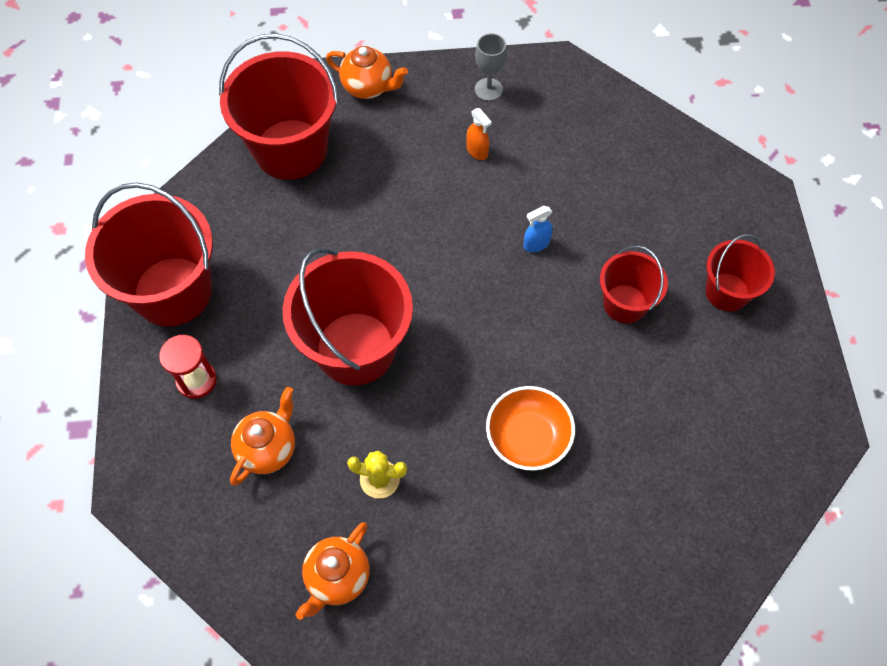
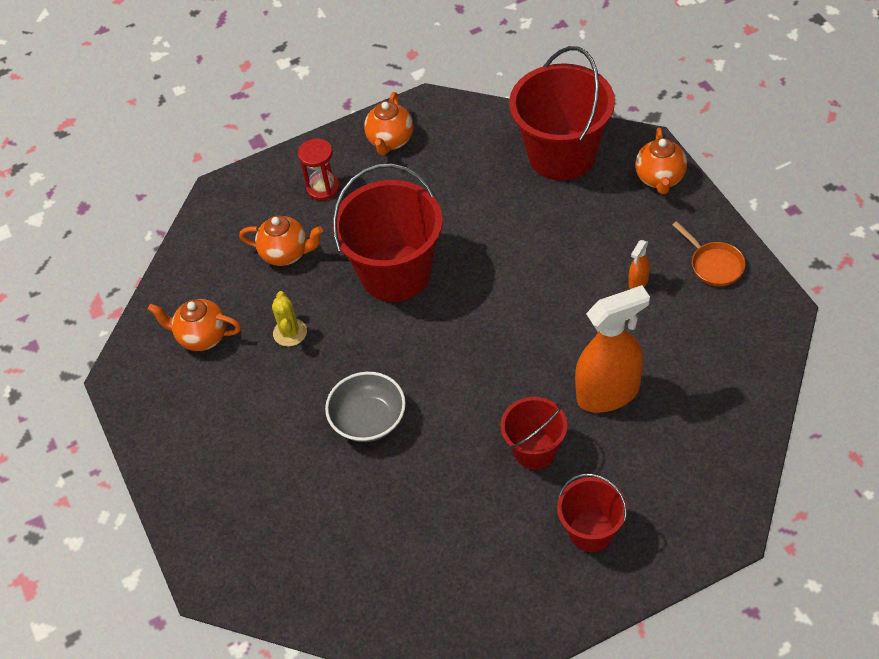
camera: 75 degrees right, 10 degrees down
(172, 291) = (390, 141): red bucket -> orange teapot
(488, 89) = (714, 265): grey goblet -> orange pan
(528, 437) = (368, 420): orange bowl -> grey bowl
(536, 244) = (562, 361): blue spray bottle -> none
(588, 222) = (608, 393): none -> orange spray bottle

